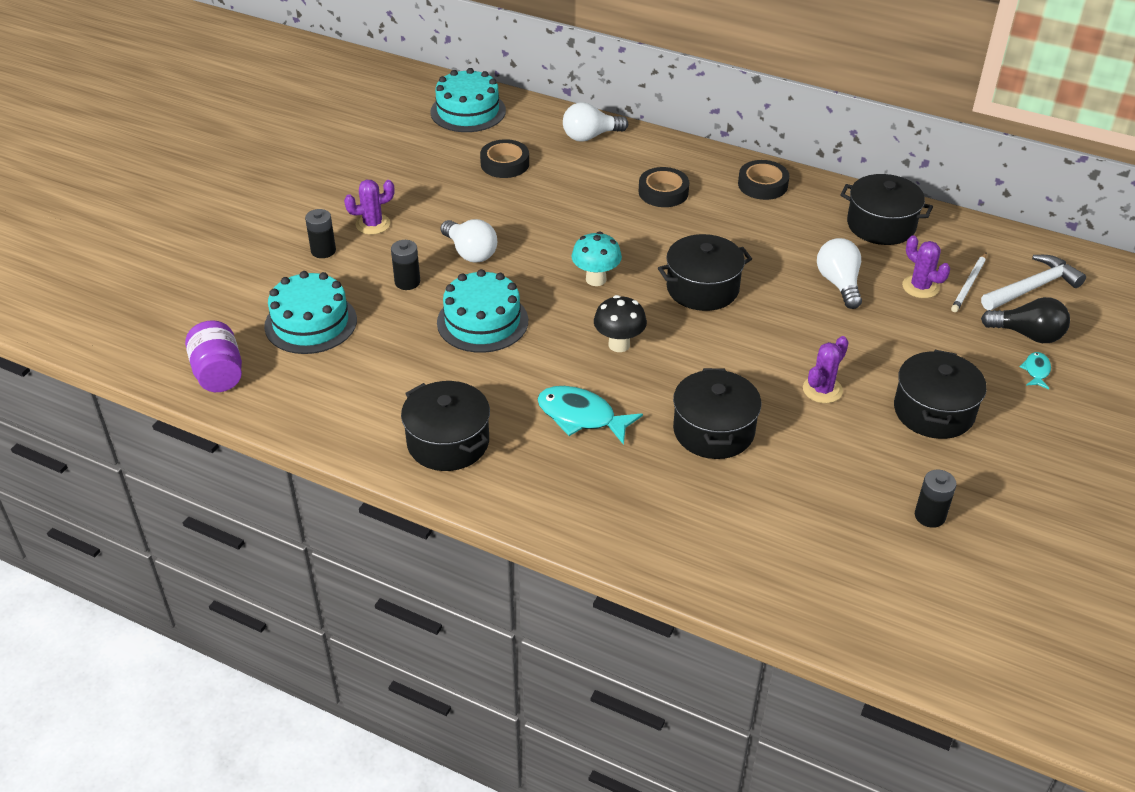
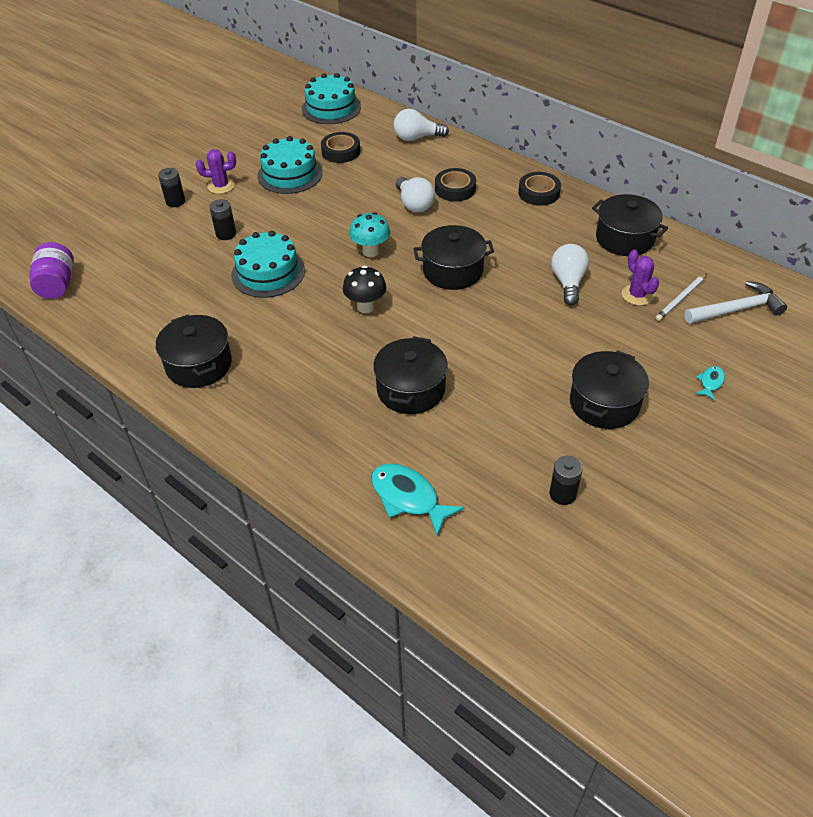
camera: 15 degrees right, 5 degrees up
(311, 323) = (141, 255): turquoise cake -> turquoise cake (290, 174)
(470, 252) = (283, 217): white light bulb -> white light bulb (414, 204)
(581, 417) = (310, 361): turquoise fish -> turquoise fish (408, 498)
(822, 390) = (516, 369): purple cactus -> none
(1027, 335) = (716, 350): black light bulb -> none

